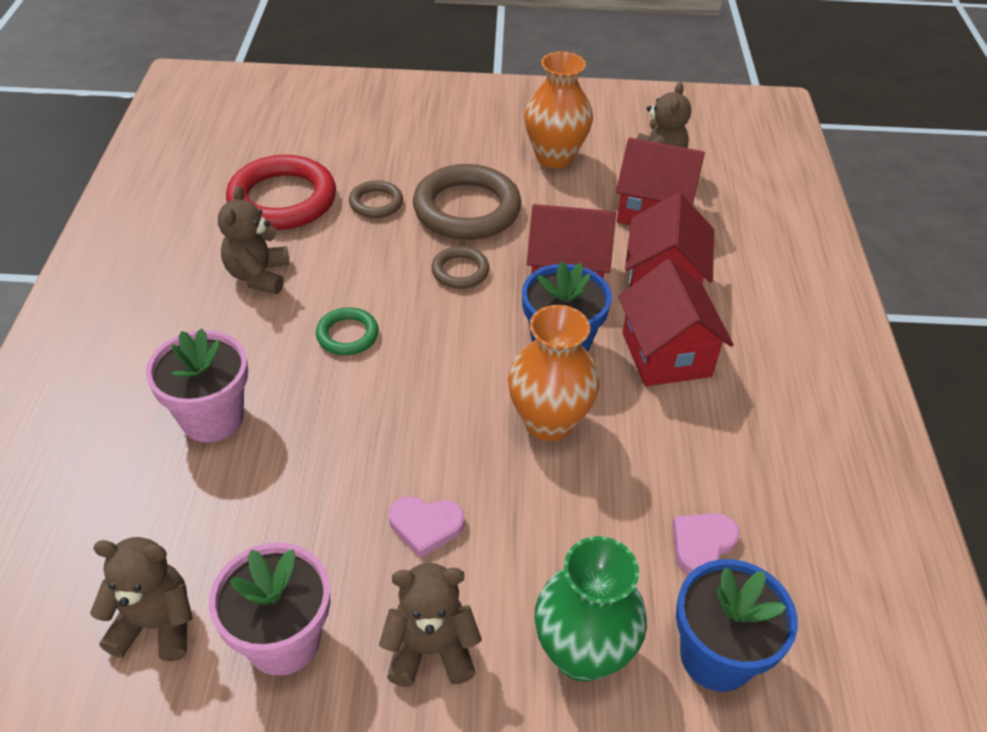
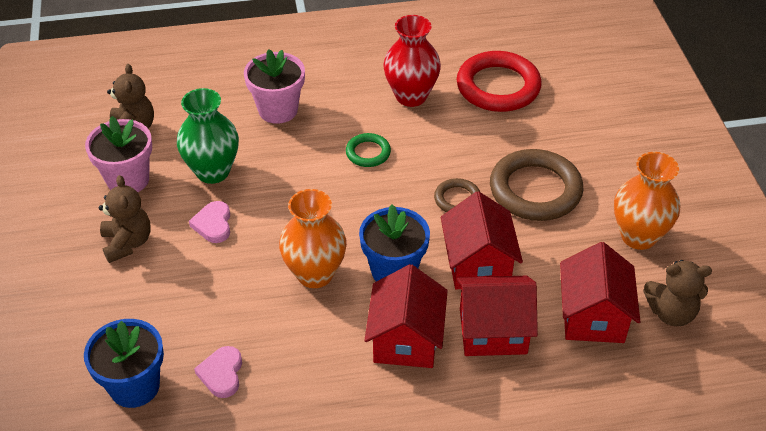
camera: 80 degrees right, 0 degrees up
(258, 275) = (411, 96): brown teddy bear -> red vase
(376, 203) = (517, 136): brown ring -> none
(582, 653) = (131, 315): green vase -> green vase (213, 171)
(666, 354) = (406, 340): red house -> red house turned 60 degrees counterclockwise
(702, 544) = (222, 374): pink heart -> pink heart turned 120 degrees counterclockwise

